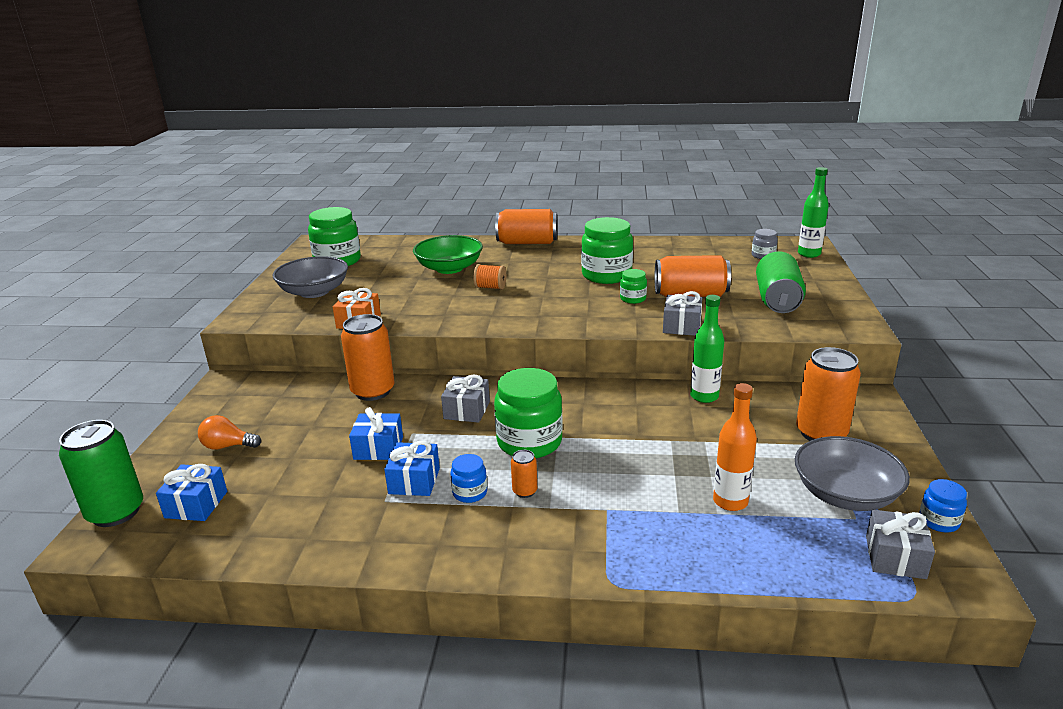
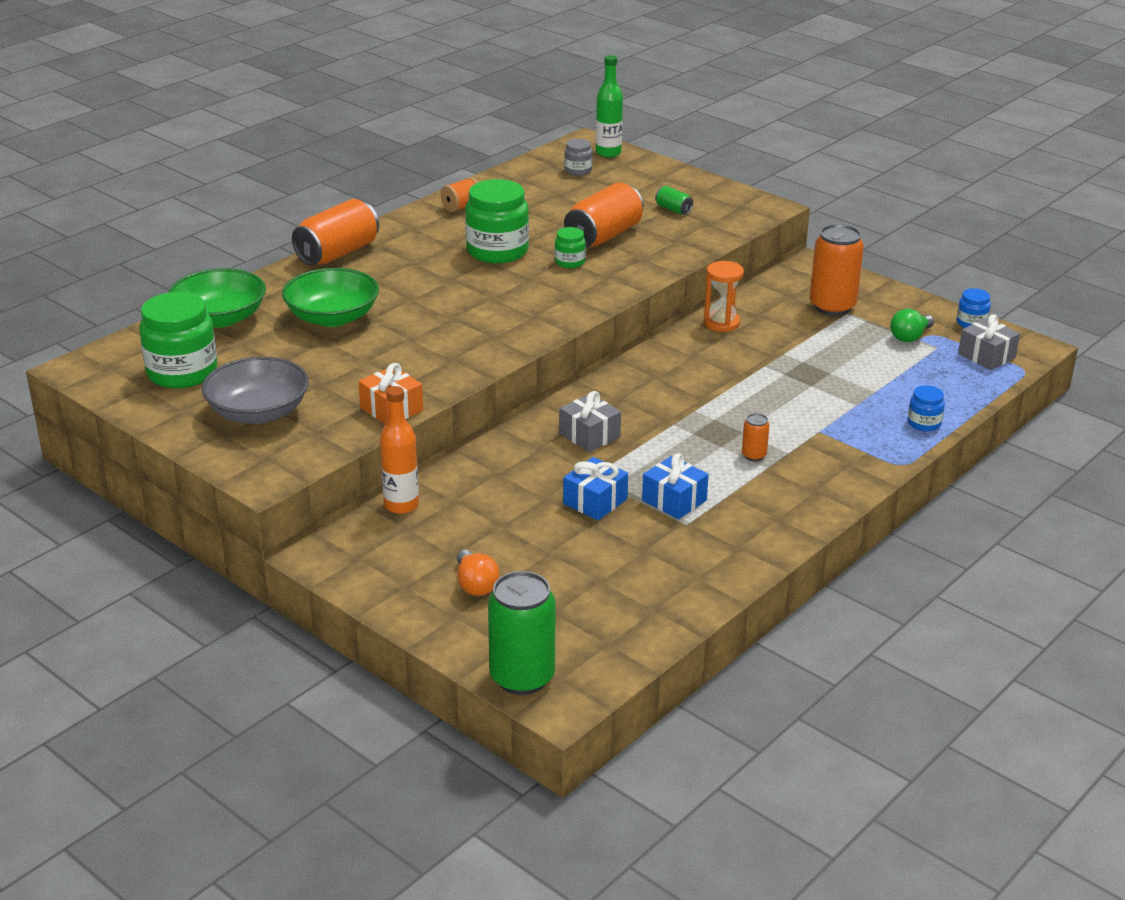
camera: 55 degrees left, 5 degrees up
(196, 504) = (567, 626): blue gift -> none
(228, 446) = (475, 585): orange light bulb -> orange light bulb turned 60 degrees counterclockwise
(373, 391) = (479, 472): orange can -> none
(409, 247) = (220, 318): none -> green bowl
(470, 493) = (725, 480): blue jar -> blue jar (924, 423)
(490, 287) = (425, 314): orange spool -> orange spool (461, 207)
(529, 442) = (685, 426): green jar -> none
(681, 326) = (656, 266): grey gift -> none
(704, 396) = (721, 323): green bottle -> orange hourglass
(730, 501) = (868, 380): orange bottle -> orange bottle (401, 505)
(777, 300) = (673, 209): green can -> green can, size x0.46
(845, 494) = (910, 337): grey bowl -> green light bulb

